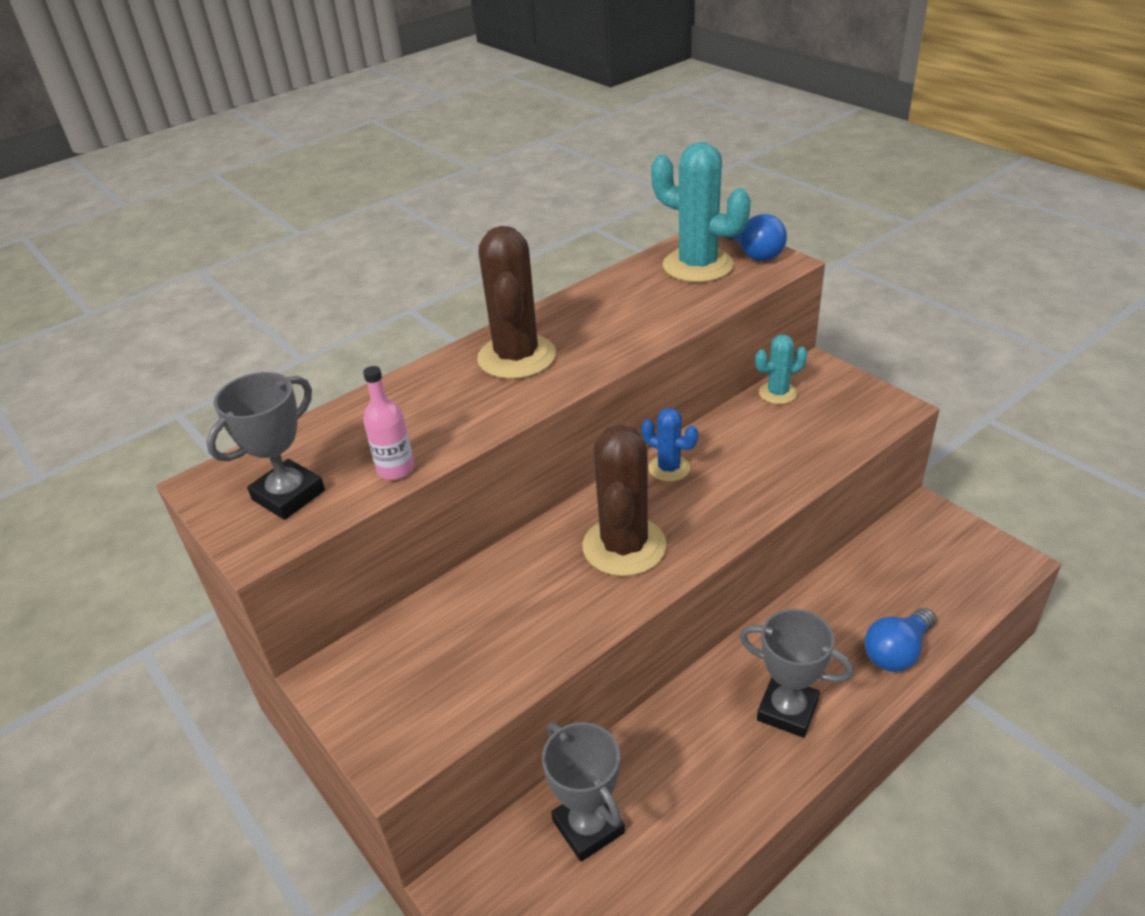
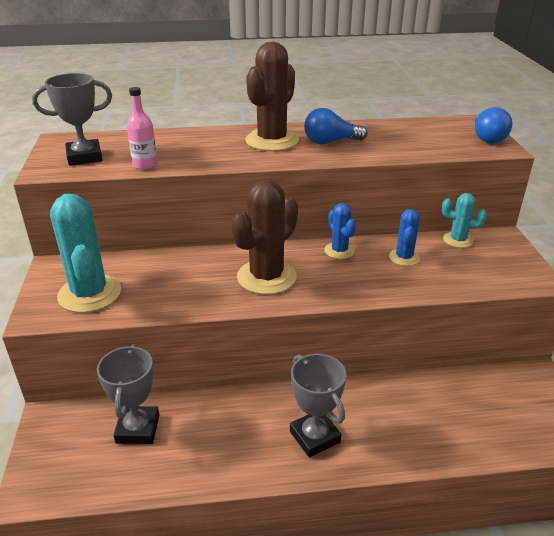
camera: 30 degrees right, 5 degrees down
(698, 265) = (440, 133): turquoise cactus -> turquoise cactus (89, 294)
(746, 443) = (404, 257): none -> blue cactus
(896, 652) = (425, 445): blue light bulb -> blue light bulb (330, 142)

